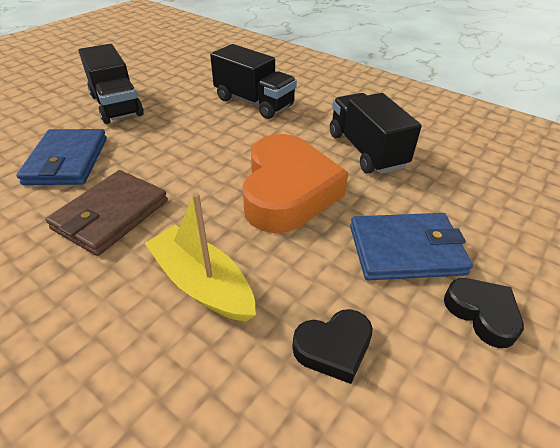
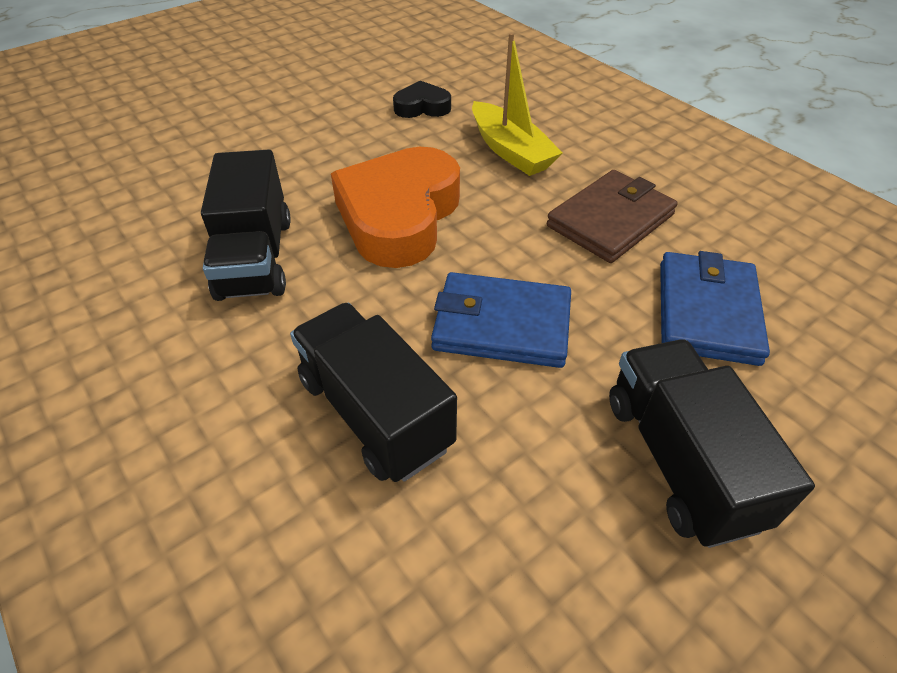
camera: 165 degrees left, 5 degrees up
(406, 250) = (318, 147): blue wallet -> blue wallet (501, 324)
(482, 314) = (303, 107): black heart -> none

